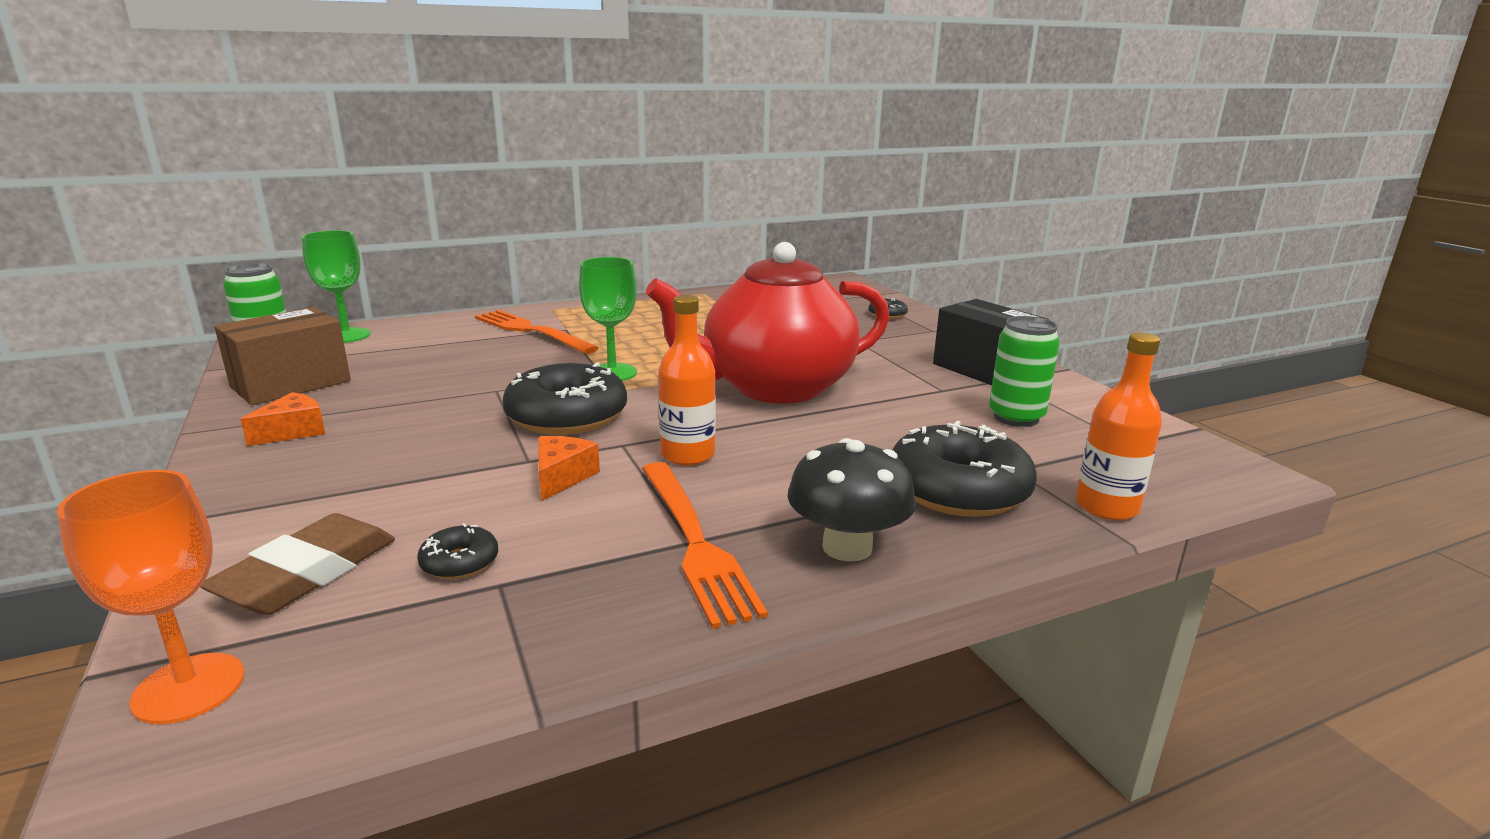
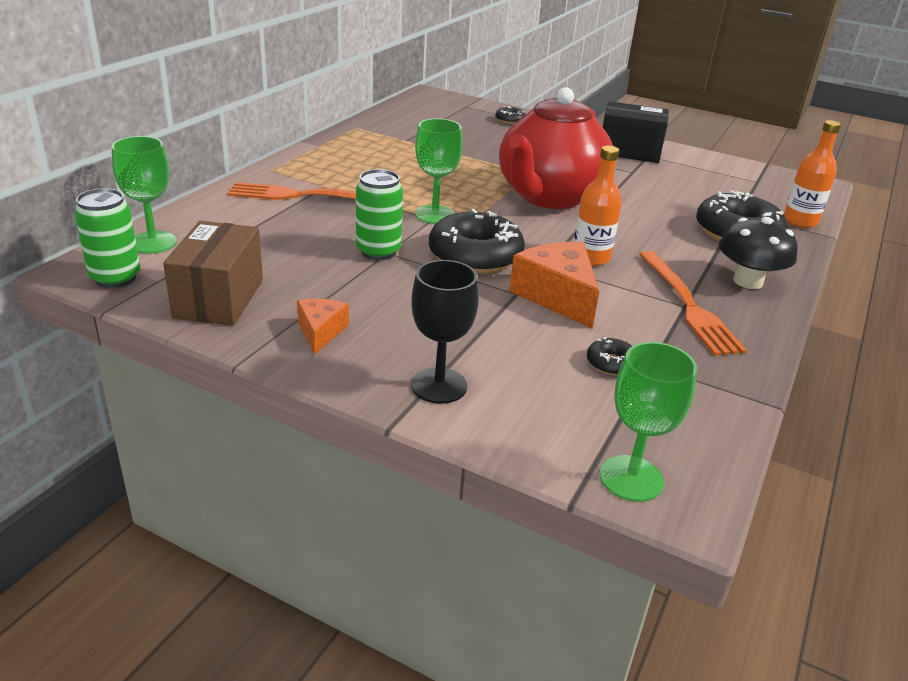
camera: 40 degrees left, 10 degrees up
(189, 688) = (631, 478): orange goblet -> green goblet
(265, 510) = (439, 386): none -> black goblet
(307, 573) = (551, 405): brown eraser -> none
(562, 477) = (557, 296): orange cheese -> orange cheese, size x1.77
(695, 542) = (688, 305): orange fork -> orange fork turned 45 degrees clockwise
(1016, 417) = (692, 180): green can -> green can (378, 251)

